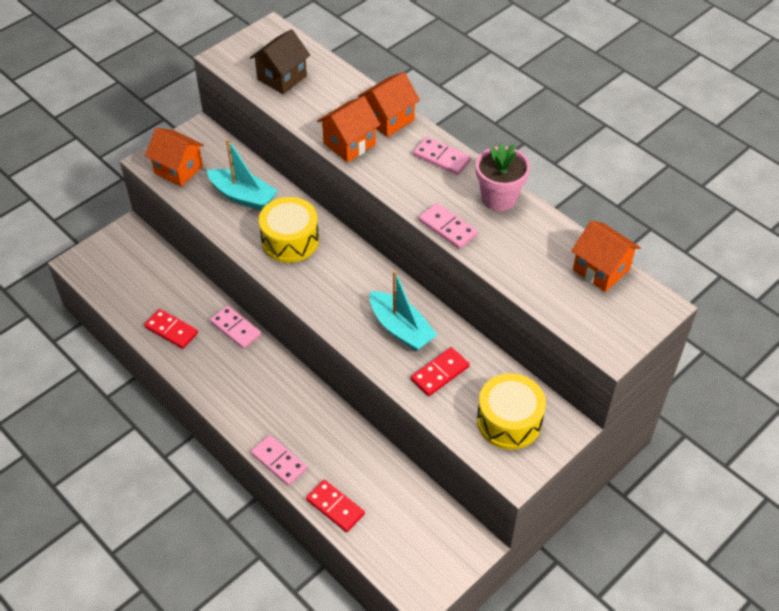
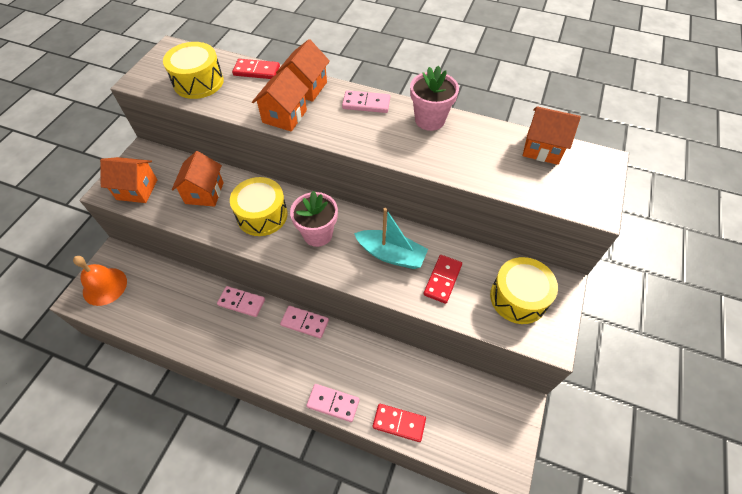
camera: 25 degrees left, 5 degrees up
(107, 260) = (105, 286): none -> orange bell
(171, 330) = (187, 325): red domino -> red domino (256, 71)
(243, 196) = (204, 193): turquoise boat -> orange house
(282, 78) = (198, 82): brown house -> yellow drum
(336, 280) = (317, 234): none -> pink flower pot
(447, 228) = (405, 157): pink domino -> pink domino (304, 323)

